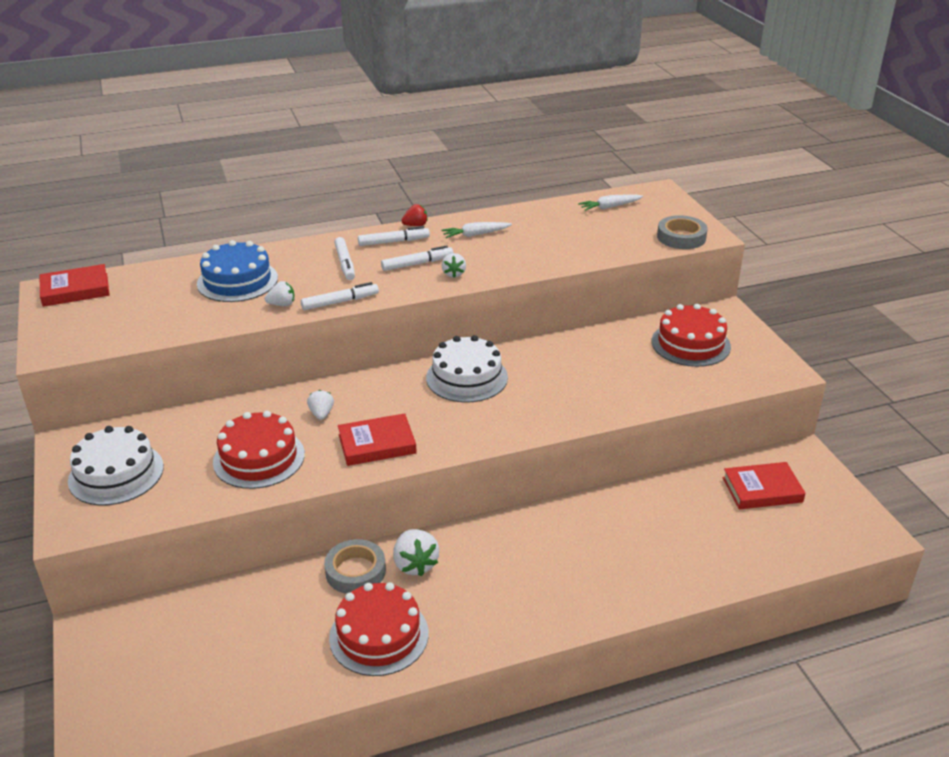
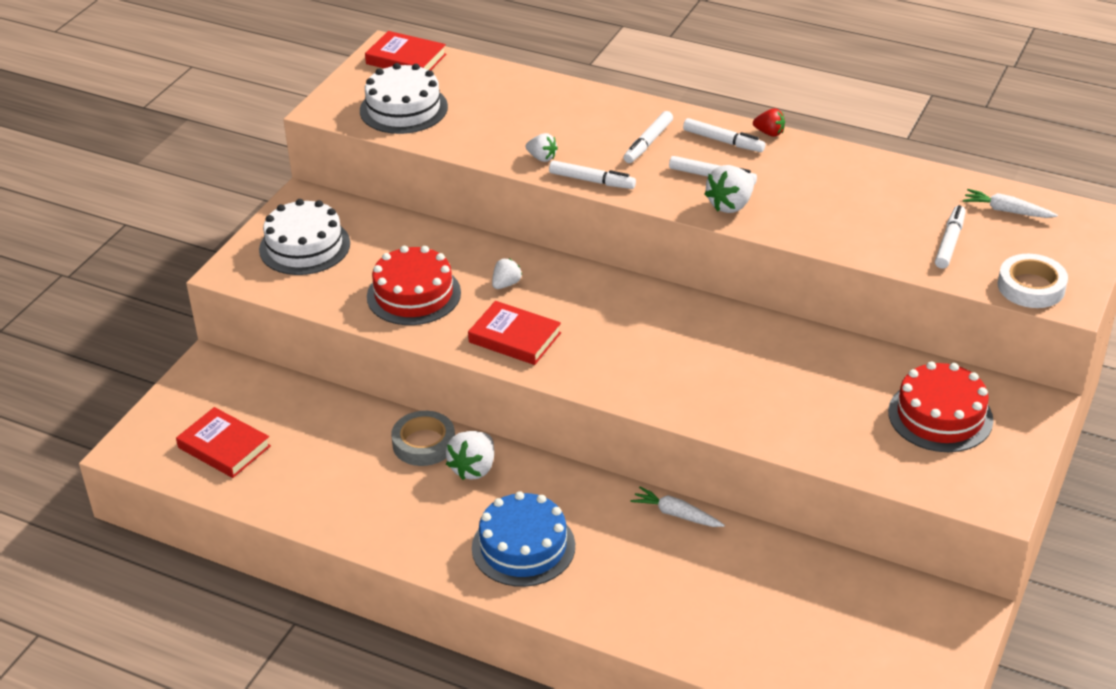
camera: 45 degrees right, 5 degrees up
(237, 281) = (536, 114): blue cake -> blue cake (523, 547)
(379, 635) = (380, 504): red cake -> none
(453, 274) = (730, 205): white strawberry -> white strawberry, size x1.63
(467, 377) = (669, 322): white cake -> white cake (403, 109)
(475, 234) = (813, 173): white carrot -> white carrot (676, 514)
(606, 235) = (949, 242): none -> white marker
(681, 237) = (1031, 287): grey tape -> white tape
(762, 490) = (867, 613): red book -> red book (224, 447)

